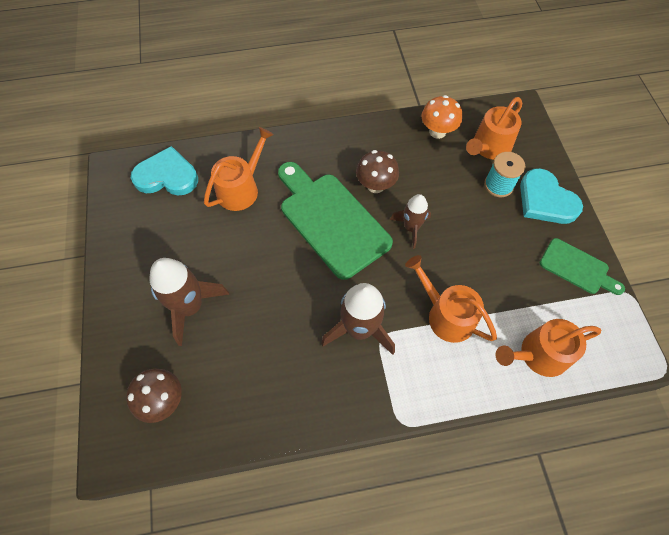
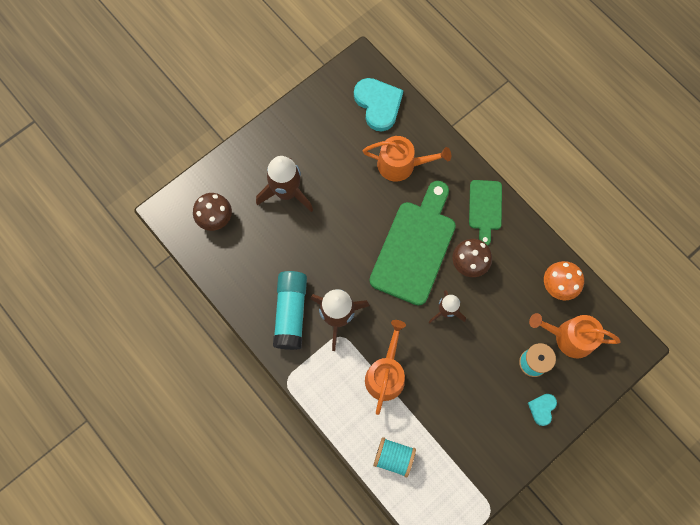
camera: 60 degrees right, 10 degrees up
(326, 375) = (291, 312): none -> turquoise glue stick
(539, 355) = (393, 457): orange watering can -> turquoise spool
(545, 200) = (542, 409): turquoise heart -> turquoise heart, size x0.51
(577, 268) = (489, 460): green cutting board -> green cutting board (485, 208)

